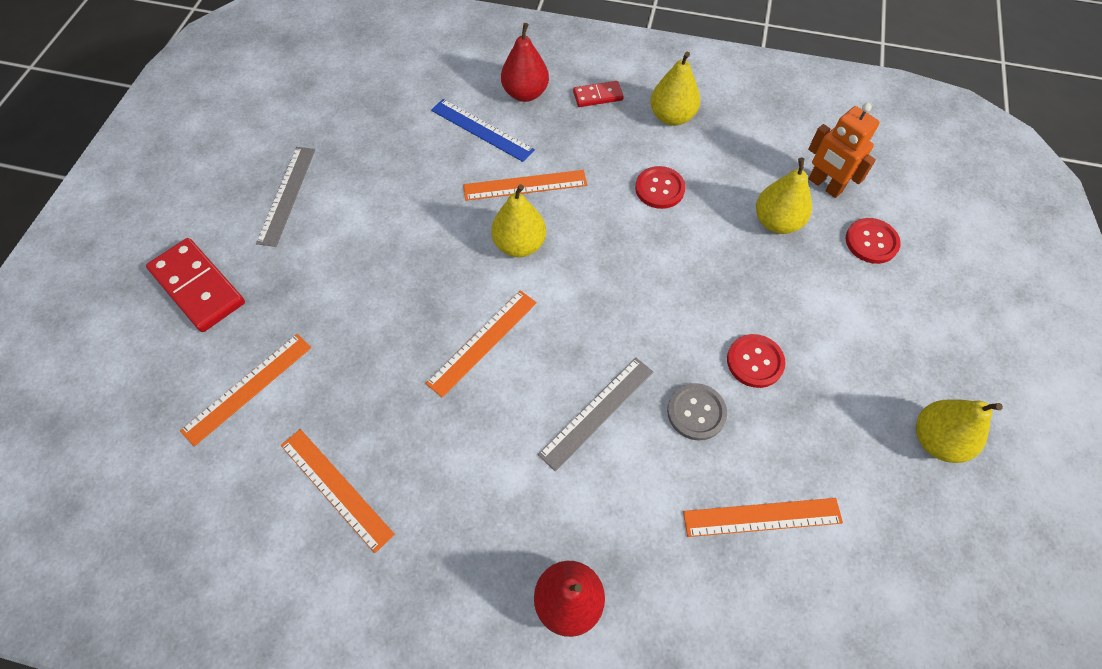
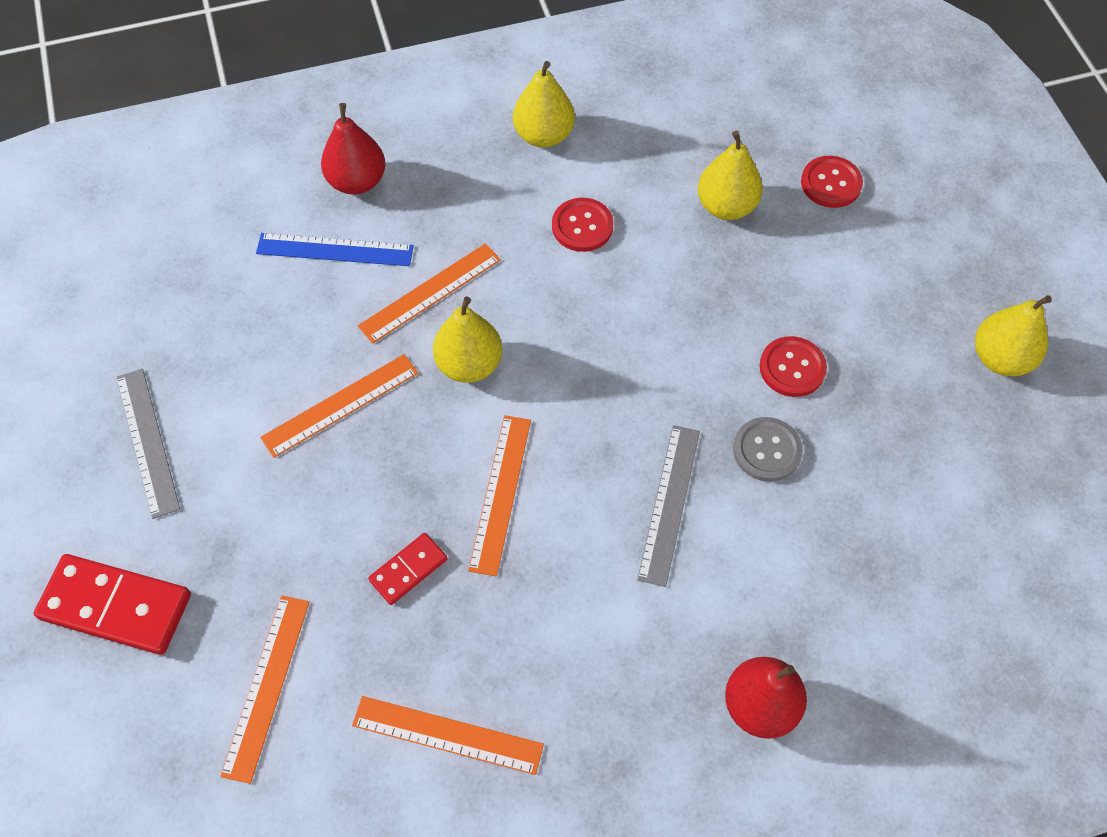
camera: 30 degrees left, 0 degrees up
(597, 96) = (444, 147): red domino -> red domino (408, 570)
(762, 517) = (889, 520): orange ruler -> orange ruler (340, 405)
(824, 185) = (750, 142): orange robot -> none

